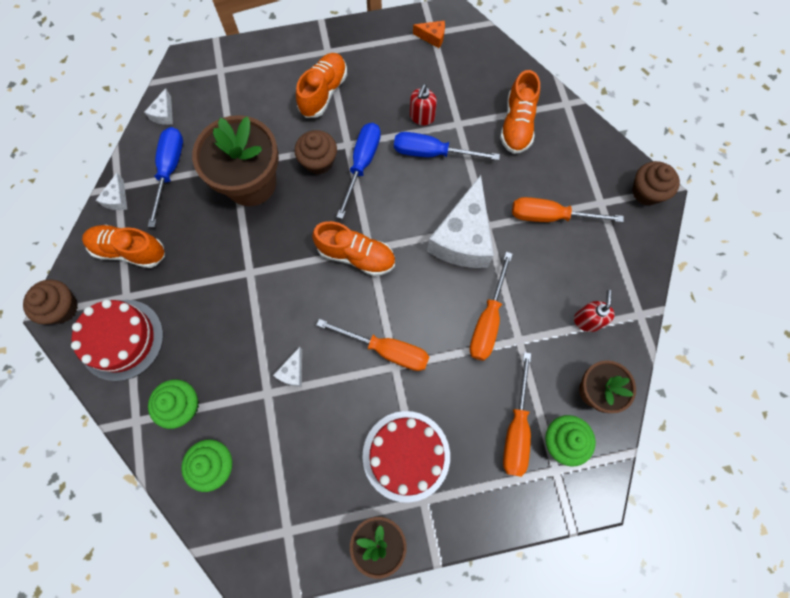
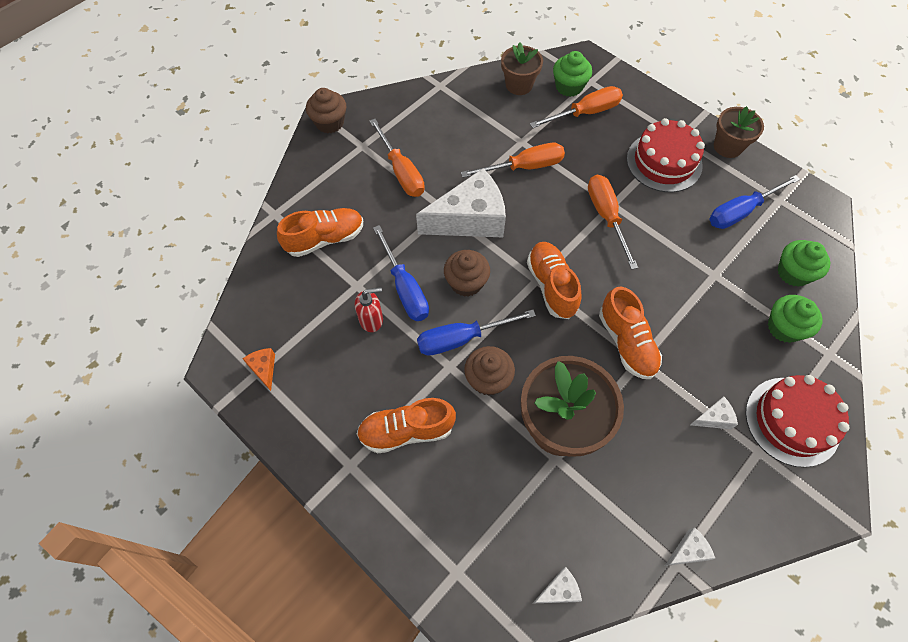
camera: 125 degrees left, 10 degrees down
(62, 308) = (824, 503): brown cupcake -> brown cupcake (466, 282)
(129, 250) = (721, 487): orange shoe -> orange shoe (626, 342)
(170, 170) = (614, 521): blue screwdriver -> blue screwdriver (741, 211)
(293, 372) = (683, 268): white cheese -> white cheese (713, 418)
(587, 320) = (471, 111): red soap dispenser -> none

